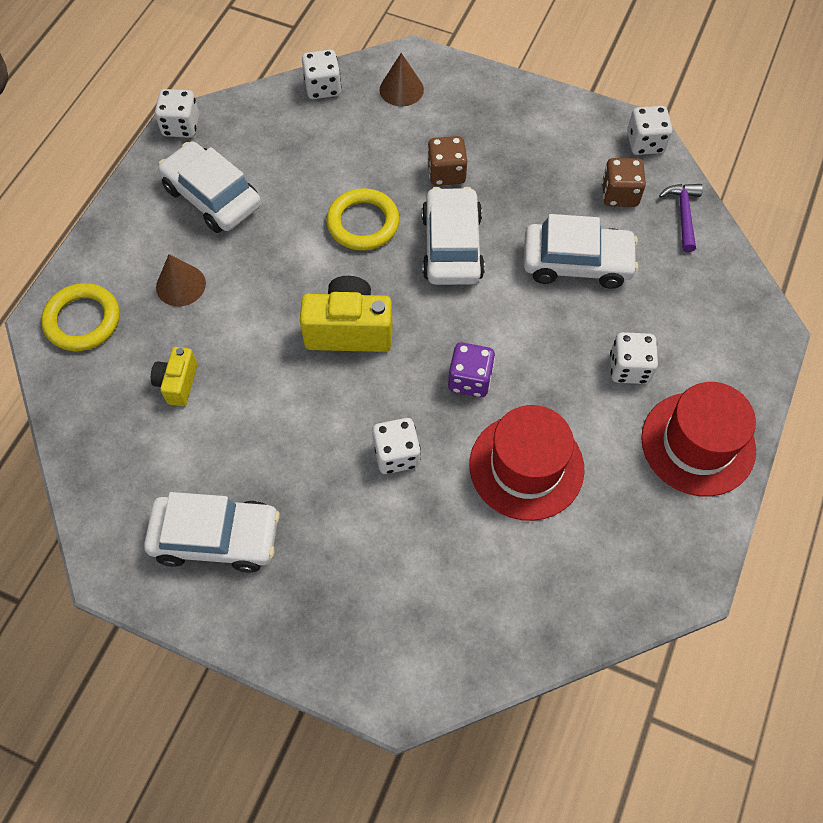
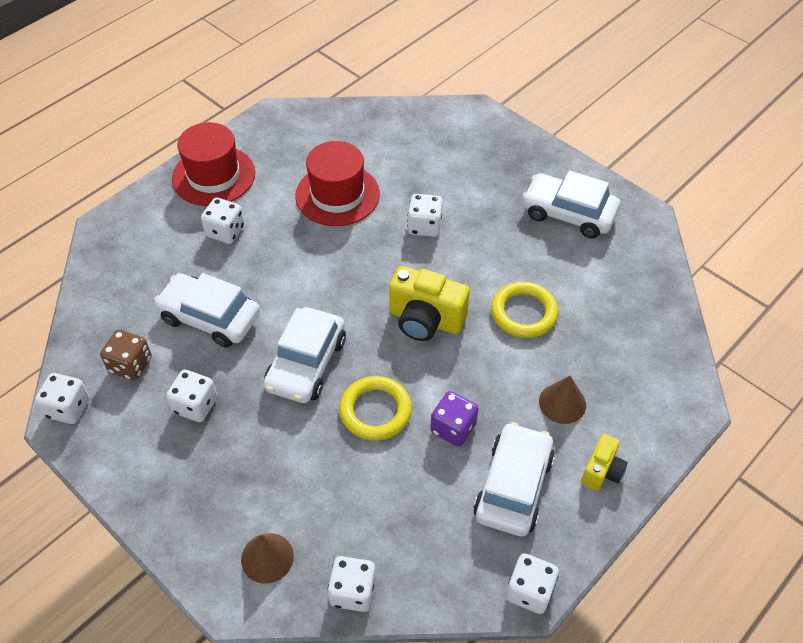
camera: 160 degrees left, 10 degrees down
(82, 320) = (657, 397): yellow ring -> yellow ring (524, 313)
(177, 383) = (579, 320): yellow camera -> yellow camera (602, 471)
(212, 197) = (513, 486): white car -> white car turned 135 degrees counterclockwise
(446, 173) = (273, 437): brown dice -> none
(470, 380) = (347, 257): purple dice -> purple dice (453, 428)
(533, 178) = (195, 405): none -> white dice
(683, 214) = (92, 330): purple hammer -> none

